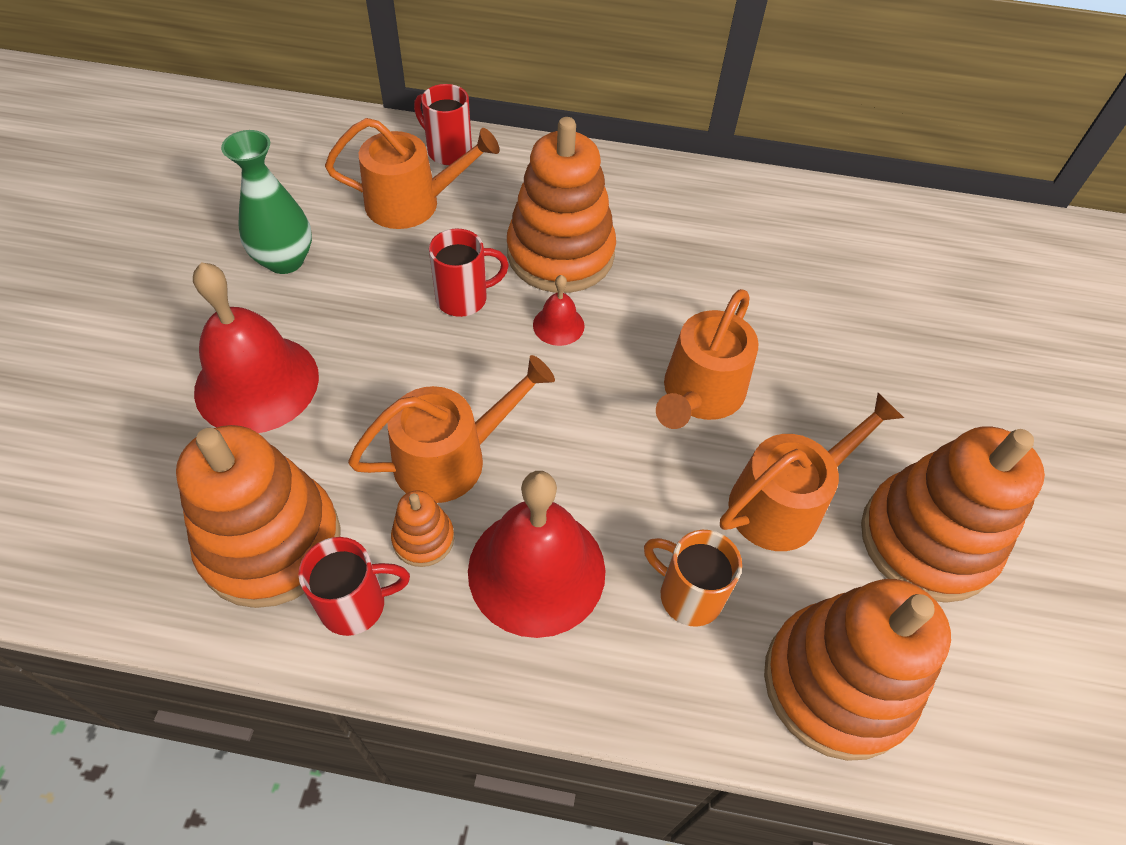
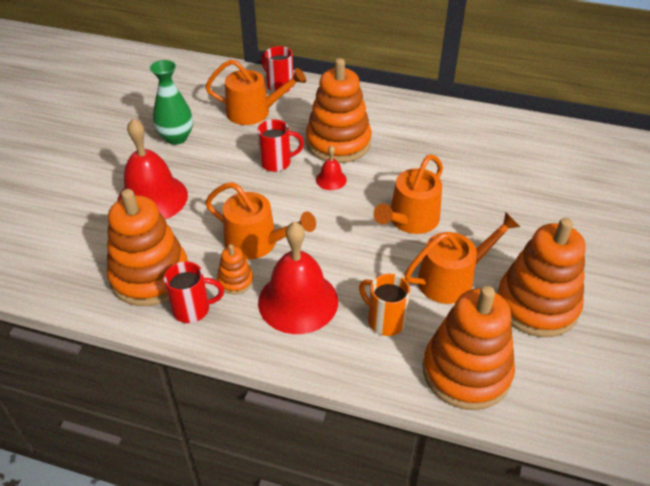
camera: 10 degrees right, 10 degrees down
(450, 458) = (257, 242): orange watering can -> orange watering can turned 45 degrees clockwise

